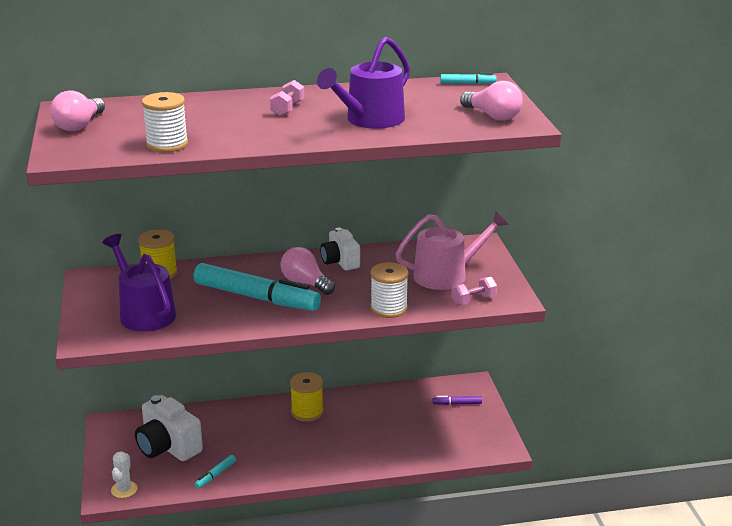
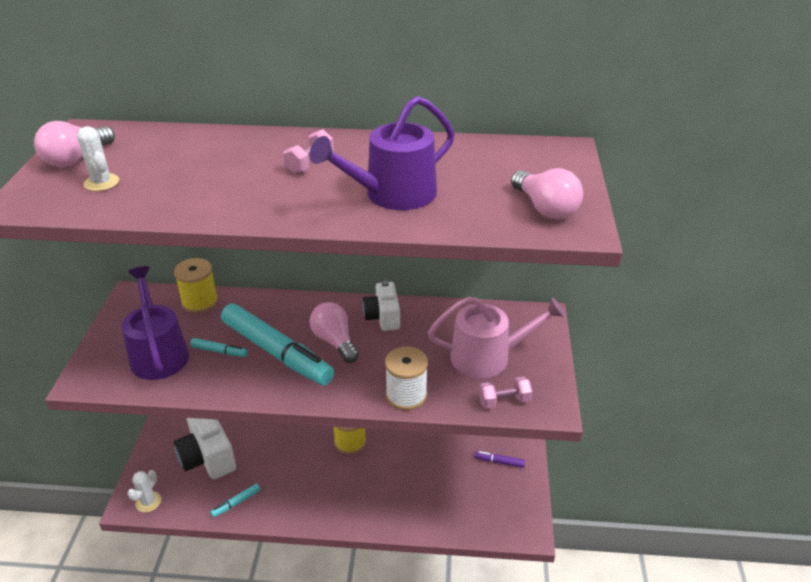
camera: 15 degrees right, 10 degrees up
(119, 137) = (101, 183): none -> white cactus
(167, 144) = (143, 202): white spool -> none
(467, 83) = (538, 150): turquoise marker -> turquoise marker (219, 351)

